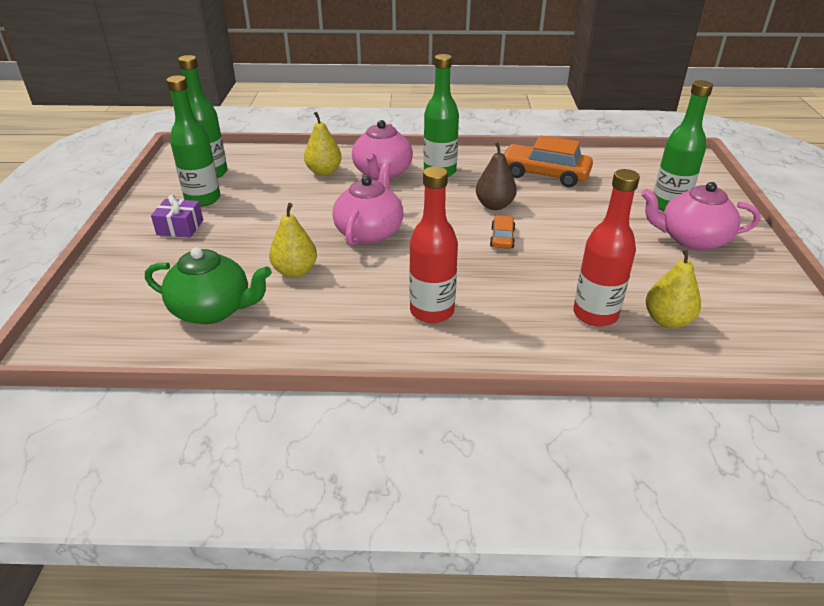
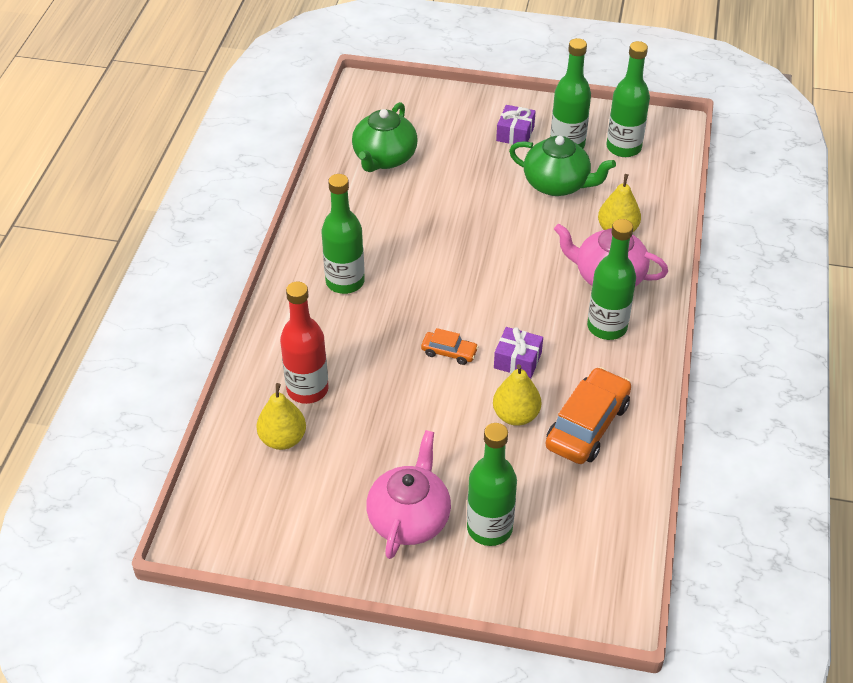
camera: 100 degrees right, 10 degrees up
(263, 201) = (557, 184): none -> green teapot
(295, 271) = (426, 203): yellow pear -> yellow pear (515, 415)
(369, 232) = (481, 255): pink teapot -> none
(432, 311) = (345, 282): red bottle -> green bottle
(494, 205) = (517, 360): brown pear -> purple gift

